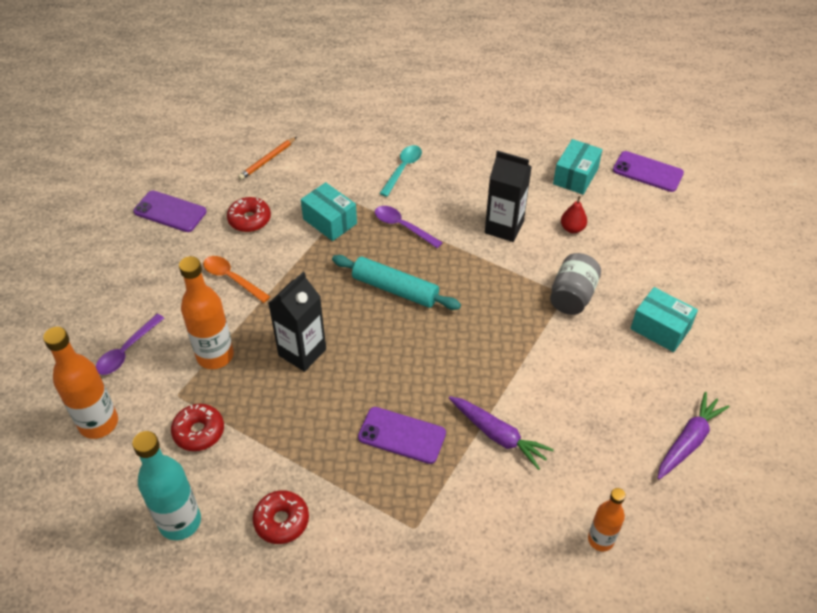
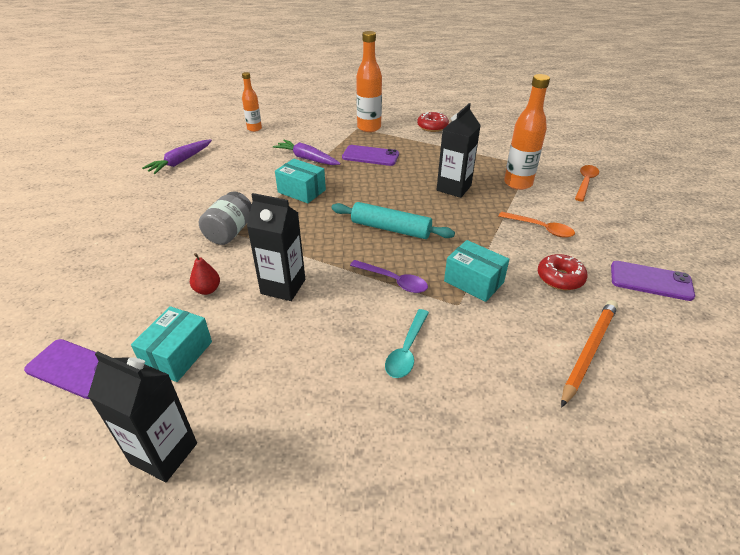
camera: 175 degrees right, 10 degrees down
(98, 423) = (568, 152): orange bottle -> orange bottle (369, 127)
(126, 351) = (585, 182): purple spoon -> orange spoon
(180, 522) = (488, 124): turquoise bottle -> none
(199, 432) = (502, 152): red donut -> none
(267, 160) = (589, 351): orange pencil -> orange pencil, size x1.52
(560, 123) = (164, 453): none -> black carton
(660, 328) = (162, 215): turquoise box -> turquoise box (301, 191)

